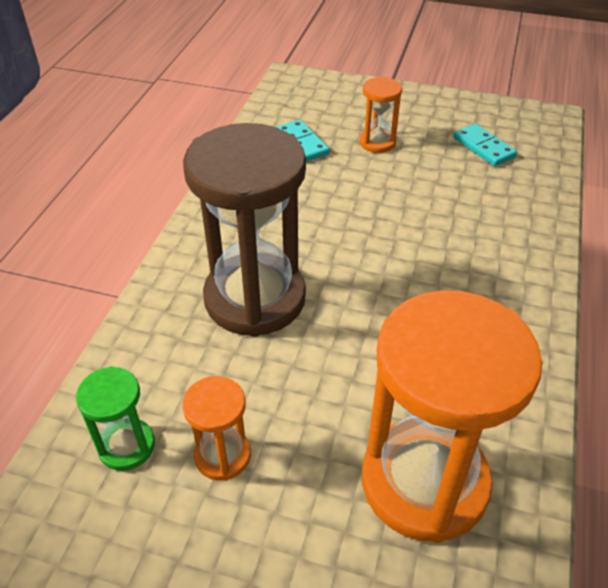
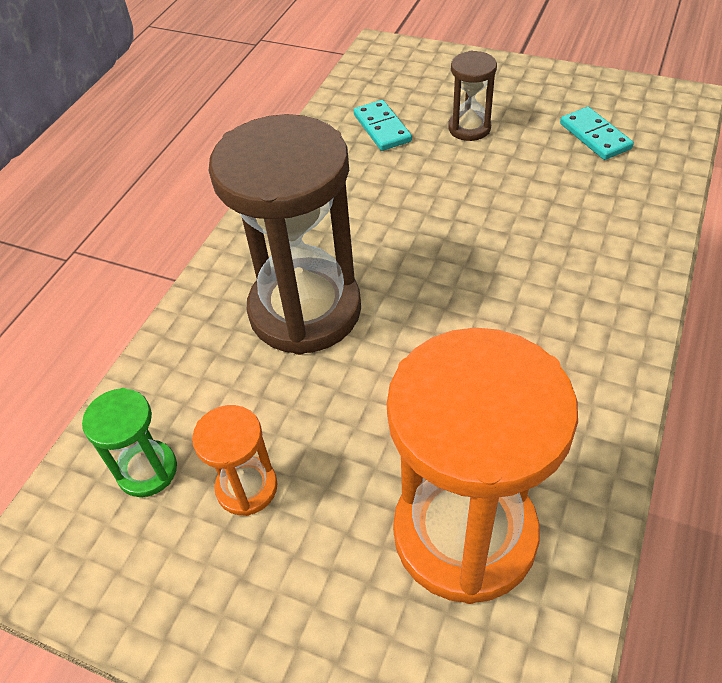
camera: 10 degrees right, 5 degrees up
(377, 142) = (469, 128): orange hourglass -> brown hourglass

